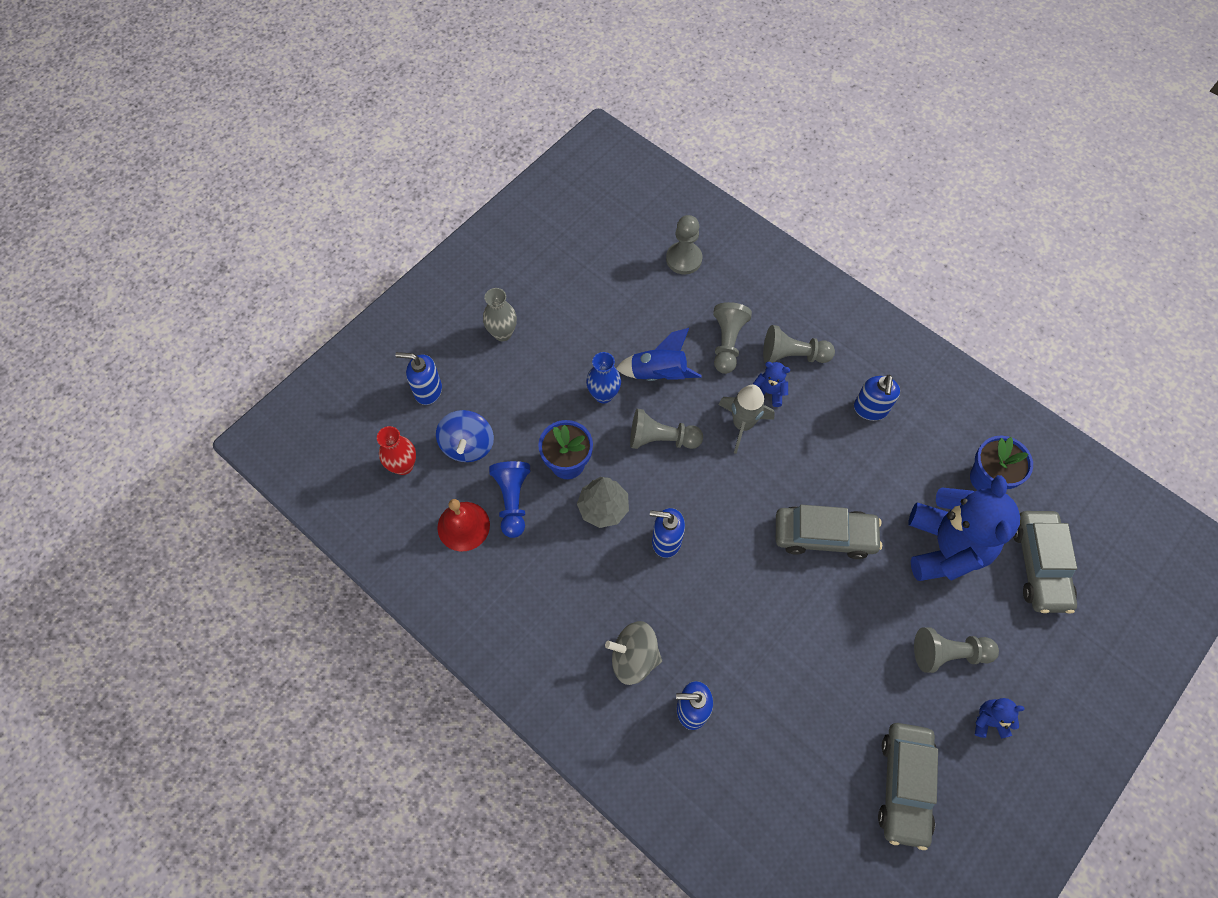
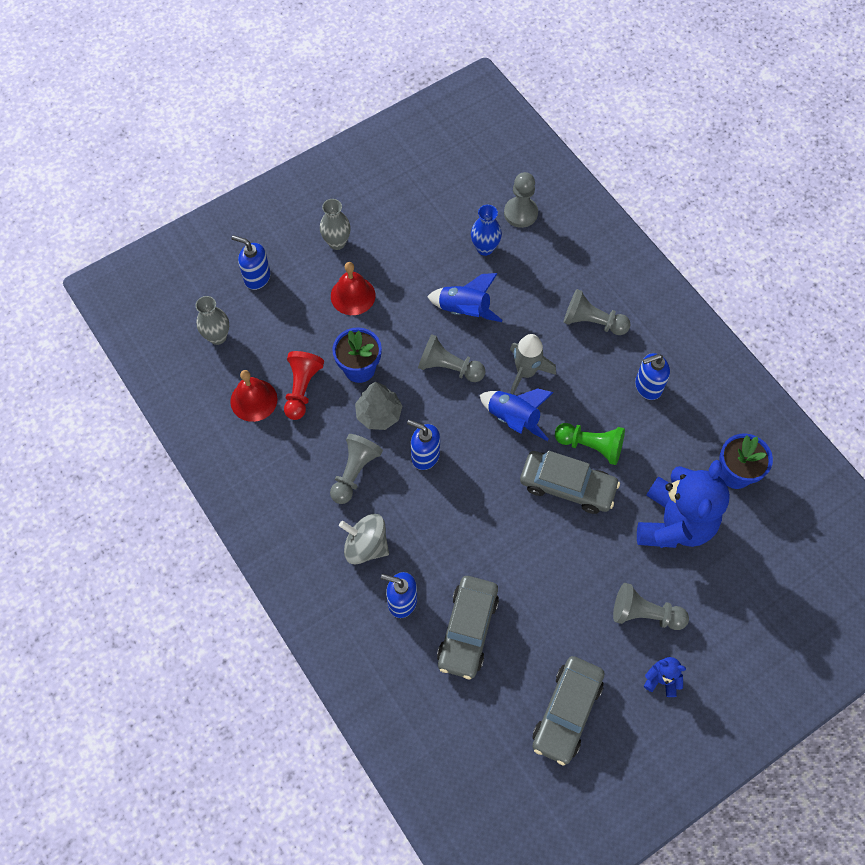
camera: 15 degrees right, 0 degrees up
(403, 466) = (217, 337): red vase -> grey vase
(468, 445) = (277, 332): blue spinning top -> none
(512, 501) = (302, 389): blue pawn -> red pawn
(536, 386) = (353, 295): none -> red bell
(603, 395) = (410, 317): blue vase -> blue vase (485, 248)
(727, 343) = (535, 297): grey pawn -> grey pawn (354, 472)
(745, 477) = (513, 419): none -> blue rocket
(769, 392) = (559, 350): blue teddy bear -> none
(834, 486) = (591, 446): none -> green pawn
(870, 409) = (648, 386): blue soap dispenser -> blue soap dispenser turned 45 degrees clockwise
(1039, 565) = (756, 561): grey car -> grey car (467, 630)

